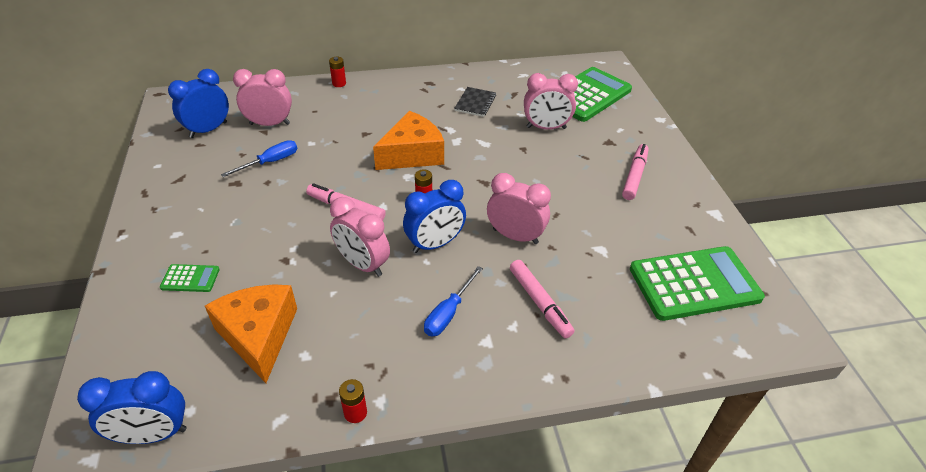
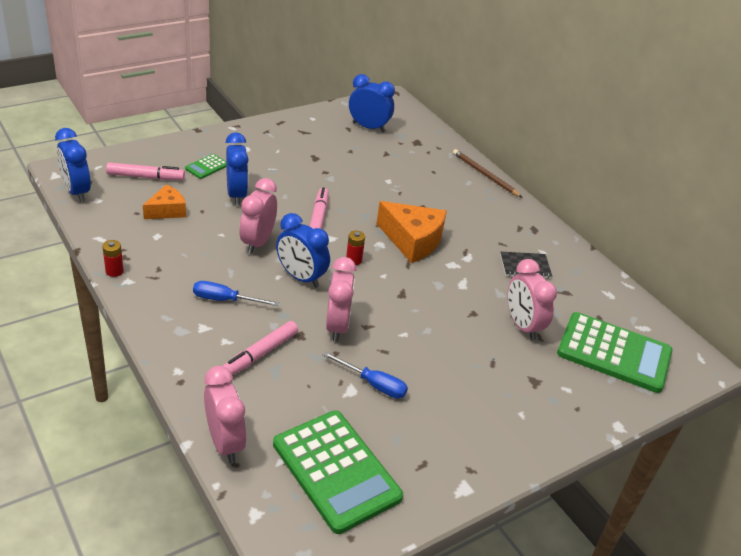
camera: 65 degrees right, 5 degrees down
(190, 278) = (207, 167): green calculator -> green calculator turned 60 degrees clockwise
(258, 335) = (167, 210): orange cheese -> orange cheese, size x0.60
(265, 263) = (236, 195): none -> blue clock
(270, 124) = (398, 153): pink clock -> pink clock (225, 442)
(270, 162) = (350, 167): blue screwdriver -> blue screwdriver (373, 384)
(339, 83) = (484, 175): red battery -> brown pencil
(634, 176) = (486, 408): pink marker -> pink marker (145, 177)

